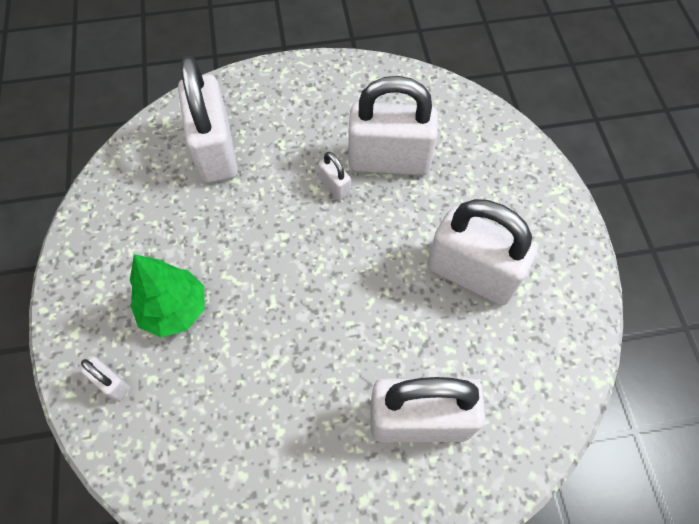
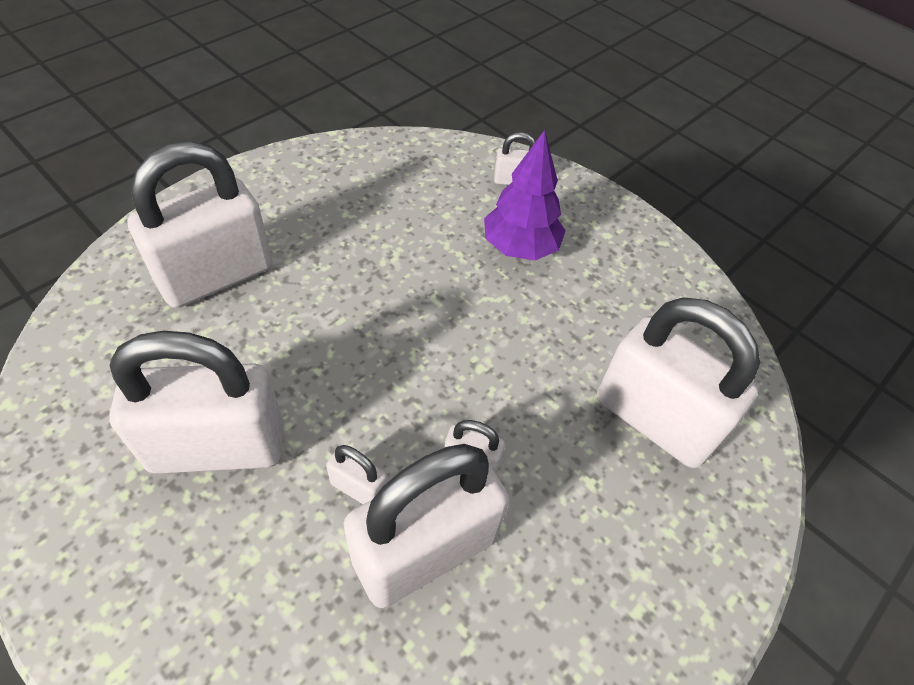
camera: 140 degrees right, 10 degrees down
(174, 310) = (520, 247): green tree -> purple tree
(404, 206) = (359, 488): none -> white padlock

